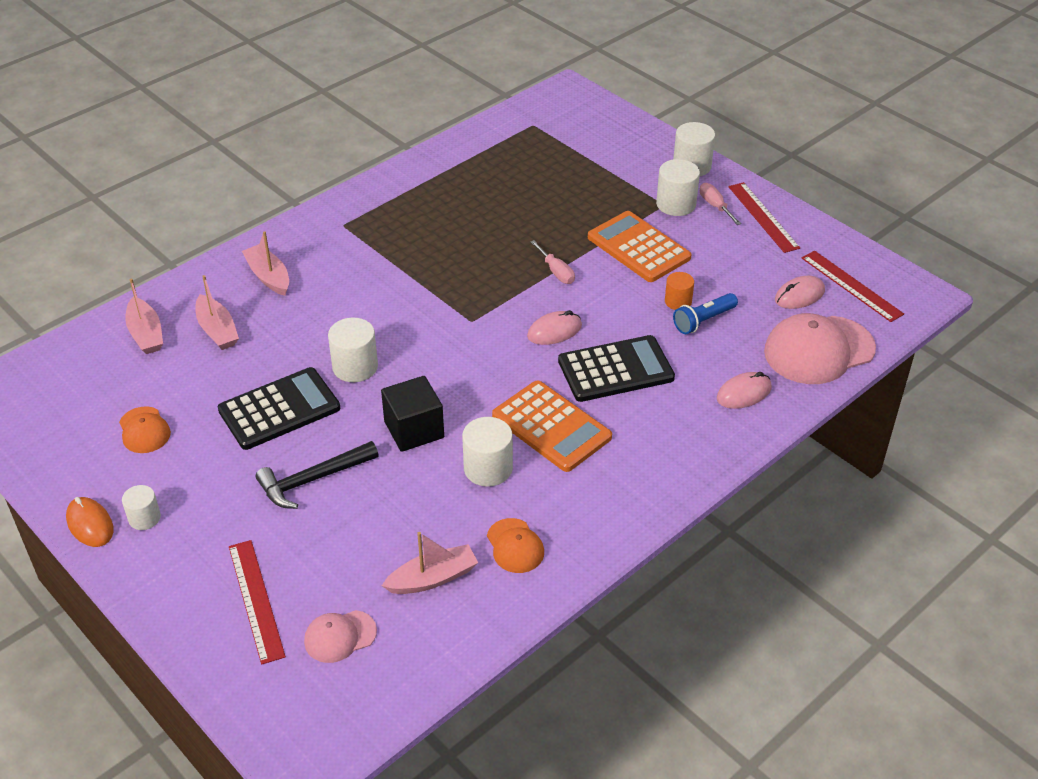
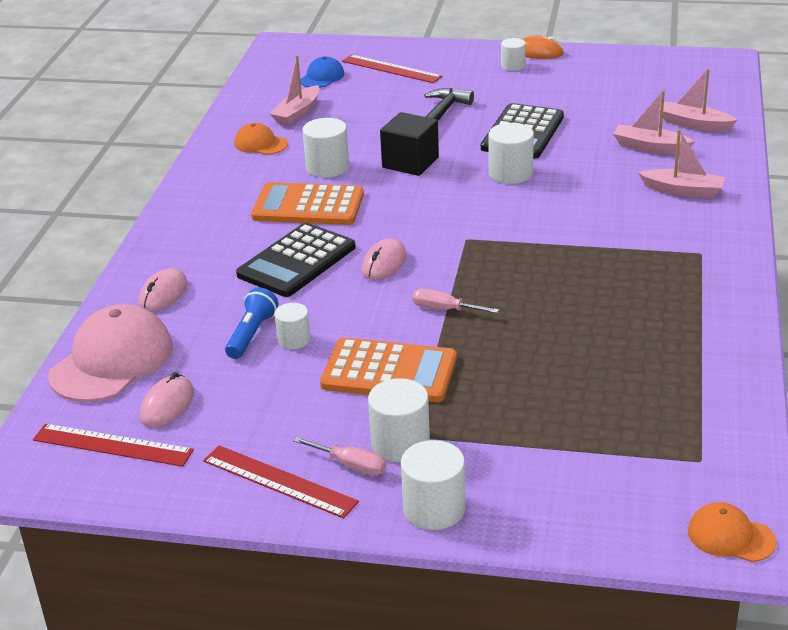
camera: 145 degrees right, 10 degrees down
(144, 430) = (589, 90): orange cap -> orange cap (730, 536)
(340, 636) = (322, 77): pink cap -> blue cap
(678, 301) = (294, 339): orange cylinder -> white cylinder

